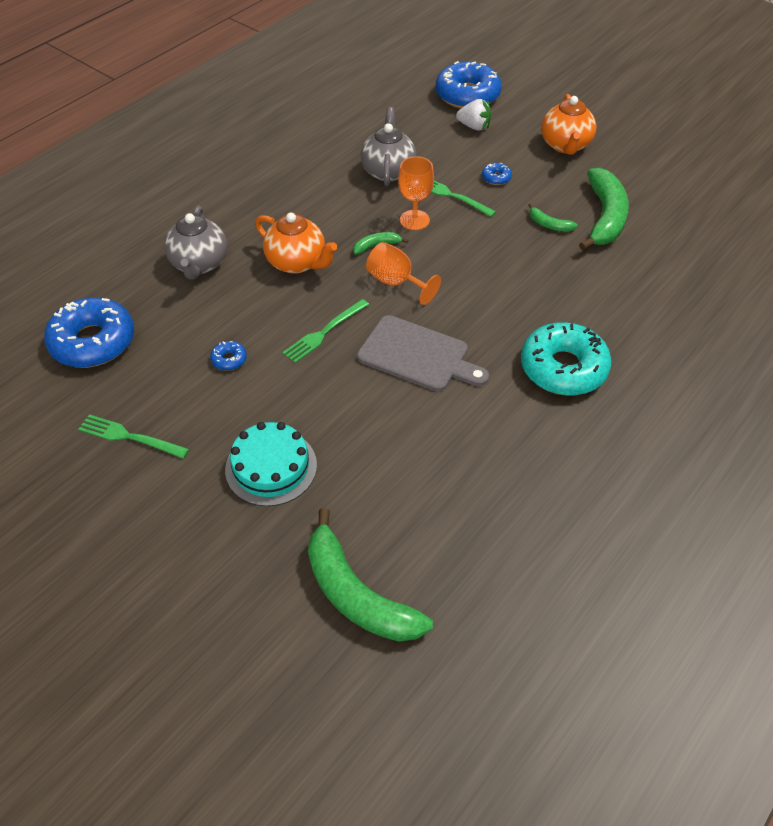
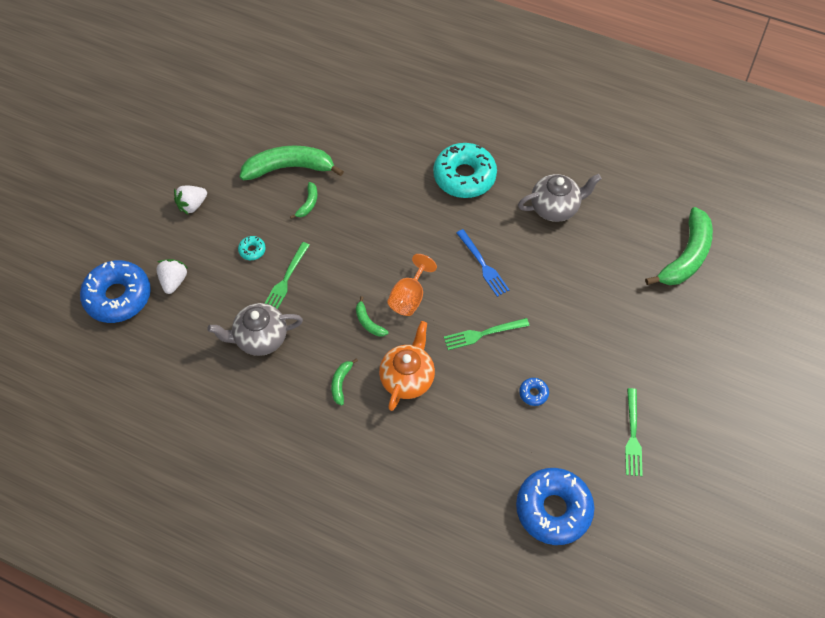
camera: 105 degrees left, 10 degrees up
(199, 264) = (433, 459): grey teapot -> grey teapot (555, 208)
(271, 467) = (618, 331): turquoise cake -> none
(314, 215) = (341, 383): none -> green banana
(324, 333) = (482, 334): green fork -> green fork turned 135 degrees clockwise
(414, 220) = (327, 301): orange goblet -> none
(418, 355) = (483, 265): grey cutting board -> blue fork
(496, 178) = (252, 250): blue donut -> turquoise donut
(565, 145) = (192, 205): orange teapot -> white strawberry

